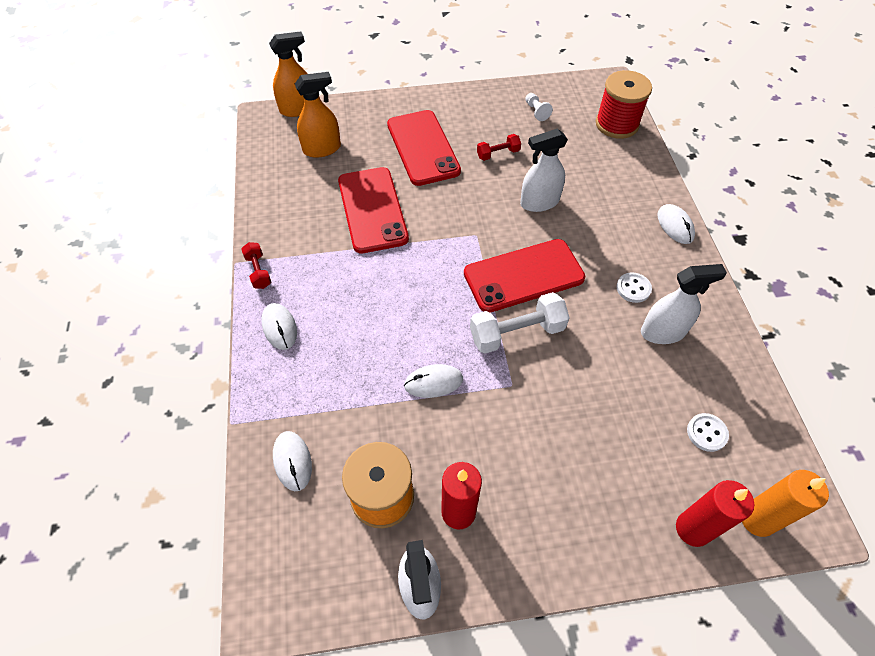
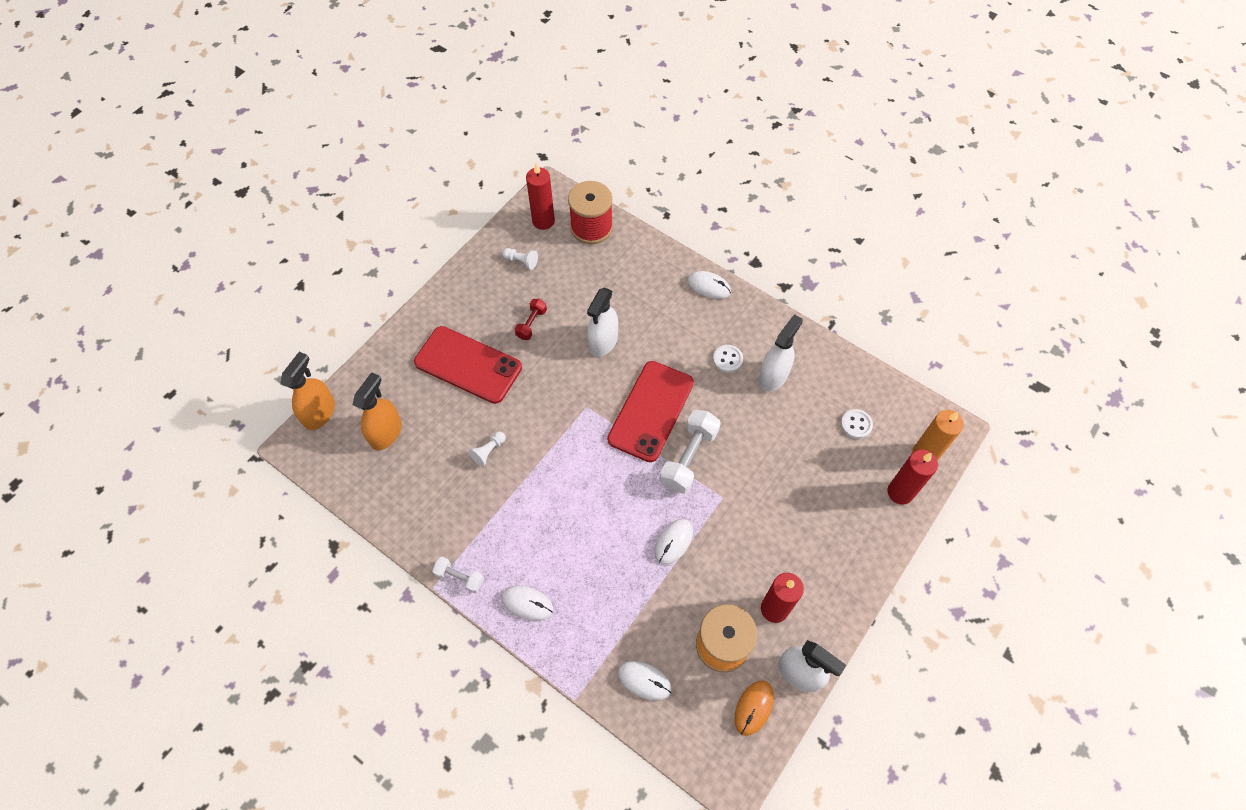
camera: 45 degrees left, 5 degrees up
(258, 271) = (459, 577): red dumbbell -> white dumbbell
(349, 573) = (753, 708): none -> orange mouse
(372, 210) = (488, 451): red phone -> white pawn
(582, 97) = (543, 221): none -> red candle

